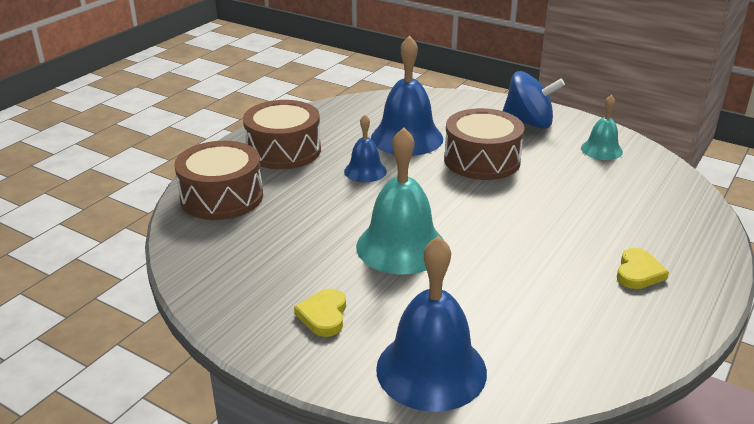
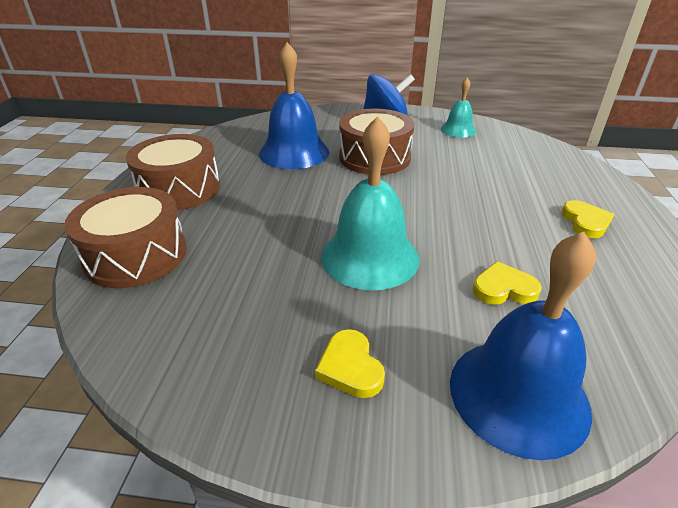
camera: 25 degrees left, 5 degrees up
(365, 171) = (277, 190): blue bell -> none
(494, 302) = (503, 288): none -> yellow heart

